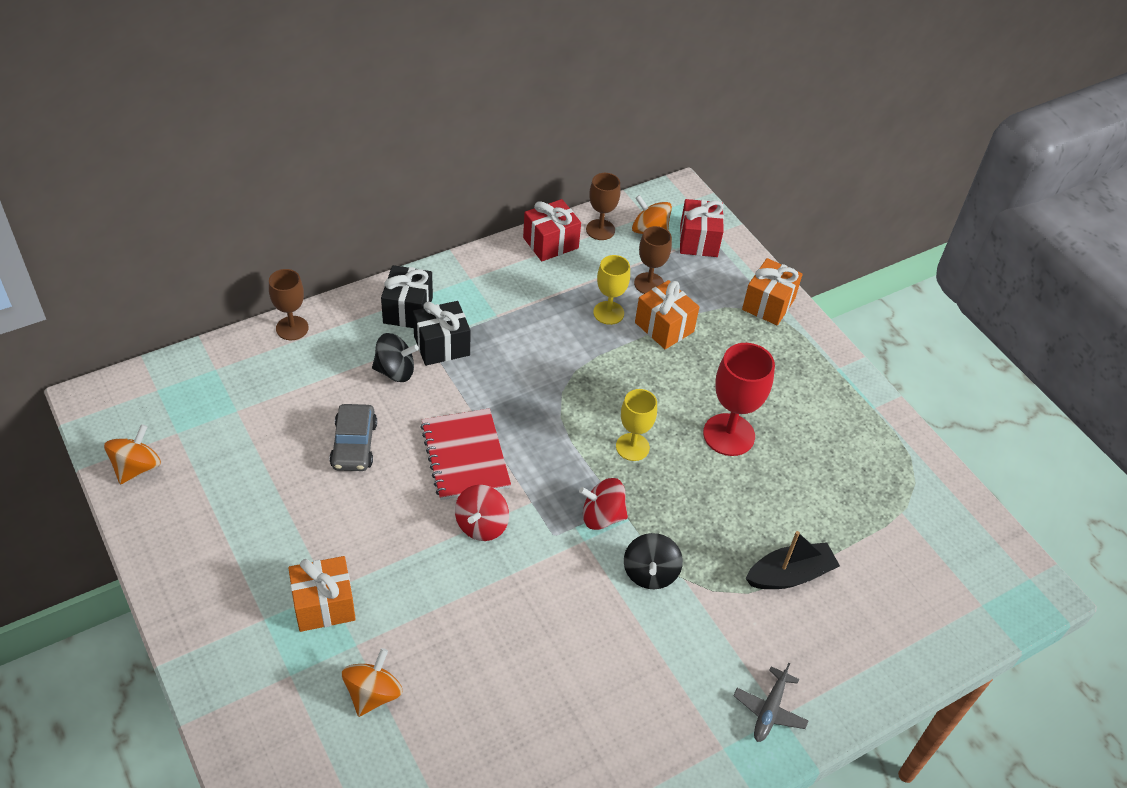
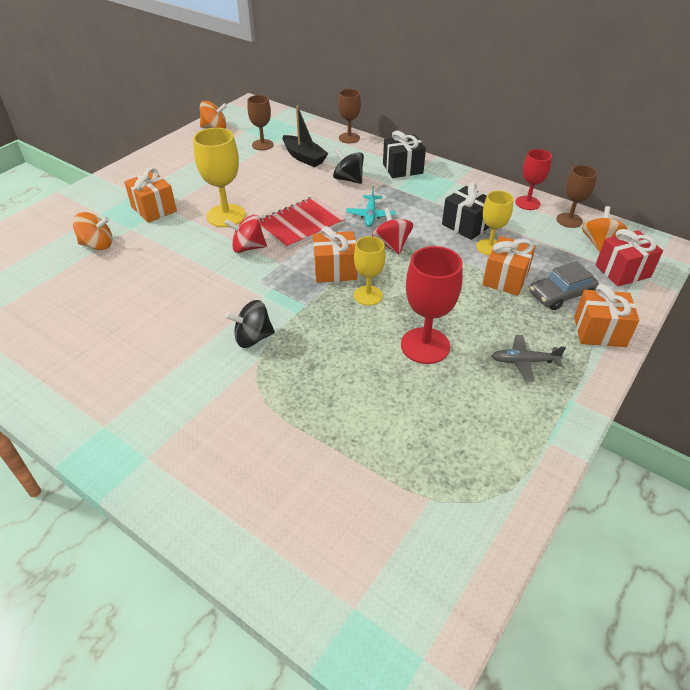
camera: 70 degrees right, 5 degrees down
(354, 445) = (278, 183): grey car -> grey car (561, 295)
(395, 371) = (348, 179): black spinning top -> black spinning top turned 150 degrees clockwise
(395, 526) = (226, 216): none -> yellow goblet
(441, 345) = (385, 189): black gift -> black gift (466, 225)
(488, 383) = (370, 215): none -> turquoise plane
(550, 243) = (527, 203): red gift -> red goblet
(573, 458) = (335, 270): none -> orange gift
(602, 516) = (291, 298): red spinning top -> red spinning top (391, 244)
(649, 284) = (542, 258): brown goblet -> brown goblet (262, 145)
(769, 710) = (150, 448): grey plane -> grey plane (524, 361)
(790, 575) = (299, 426): black boat -> black boat (304, 157)

